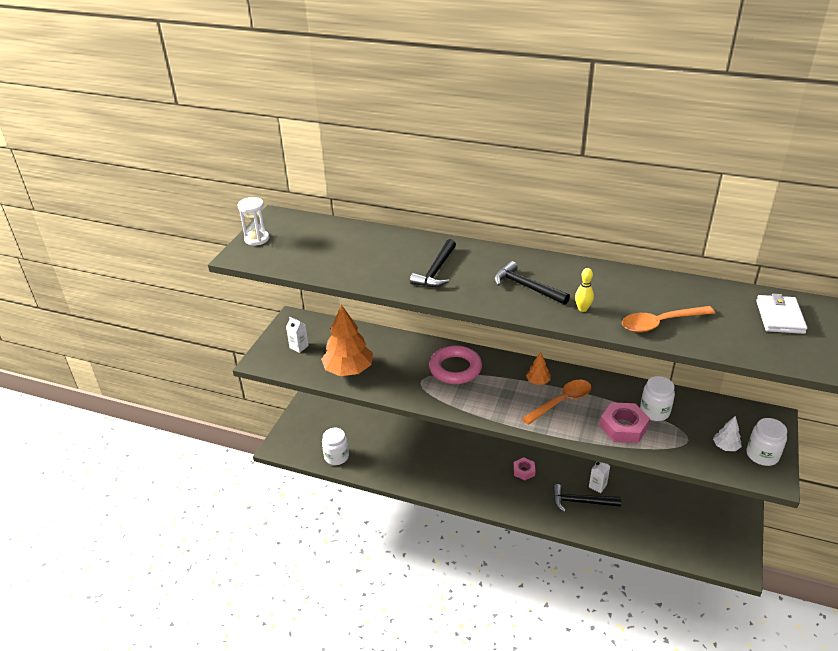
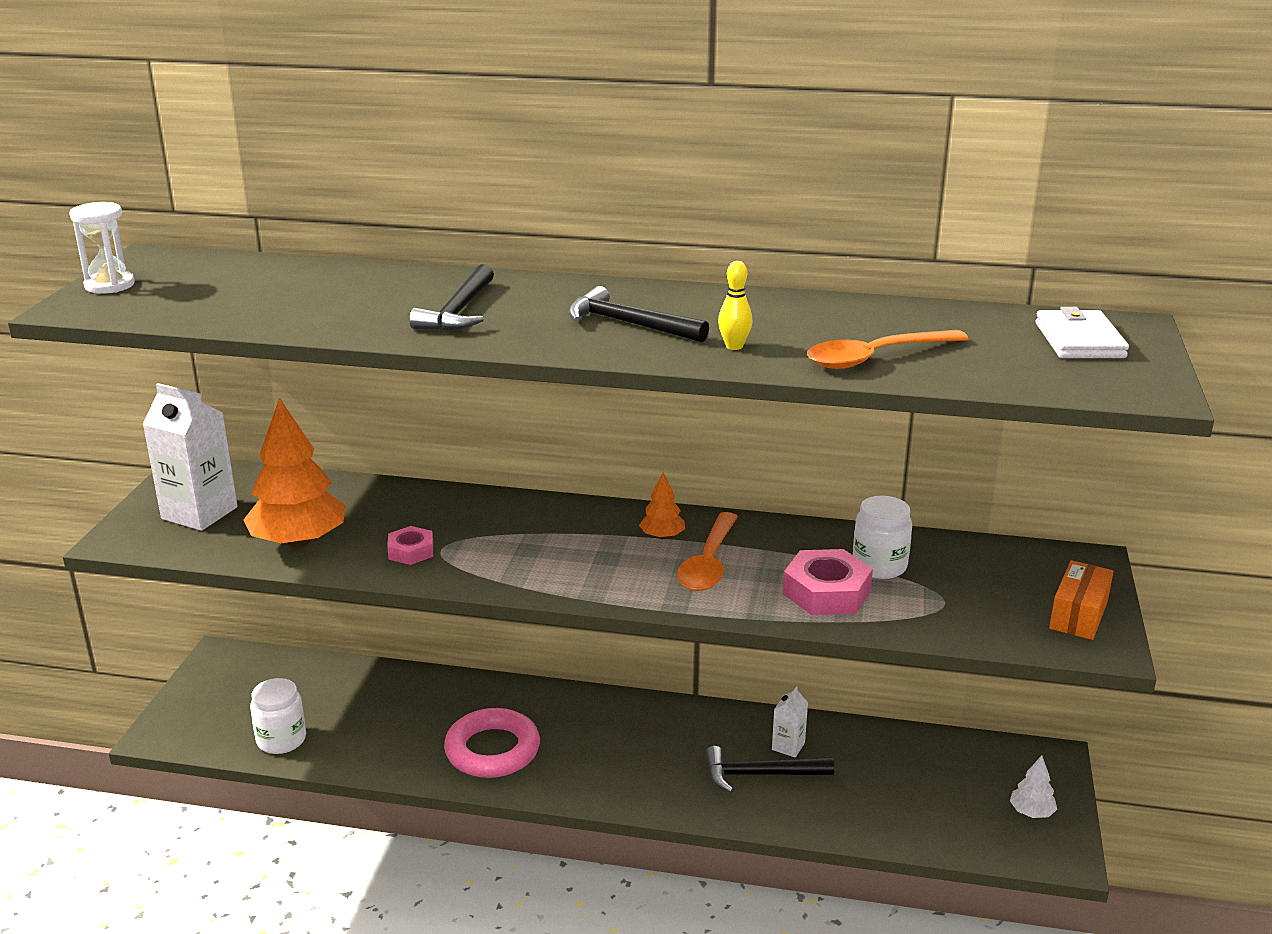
camera: 10 degrees left, 10 degrees down
(299, 347) = (199, 513): white carton -> white carton, size x1.99
(455, 368) = (506, 527): pink ring -> pink ring (492, 750)
(524, 471) = (648, 734): pink nut -> pink nut (411, 551)
(561, 402) = (709, 563): orange spoon -> orange spoon turned 150 degrees clockwise
(725, 446) = (1012, 607): white tree -> white tree (1031, 812)
(762, 455) = (1078, 615): white jar -> orange box

